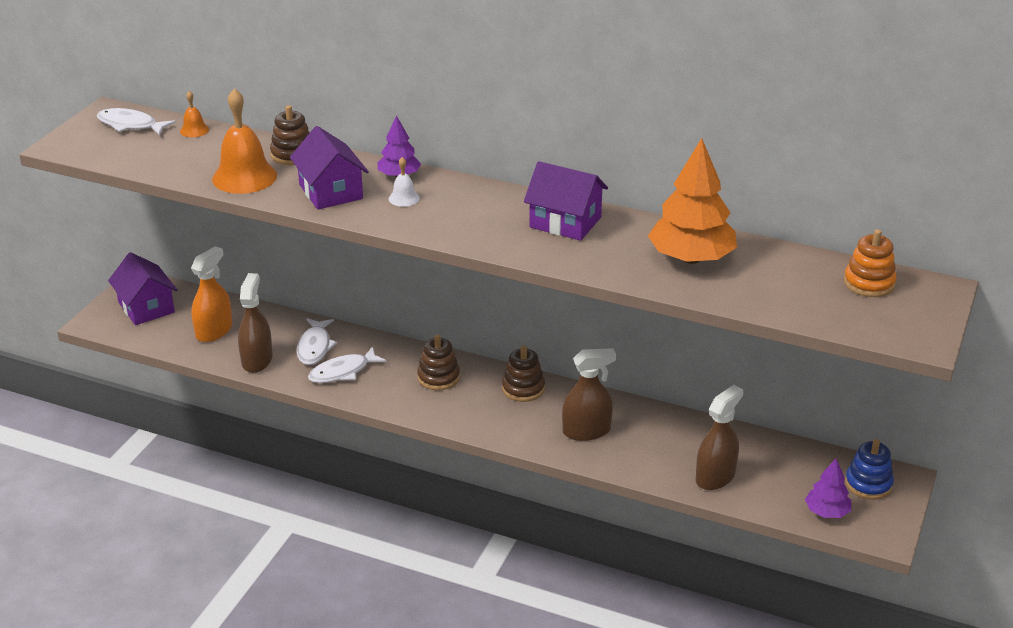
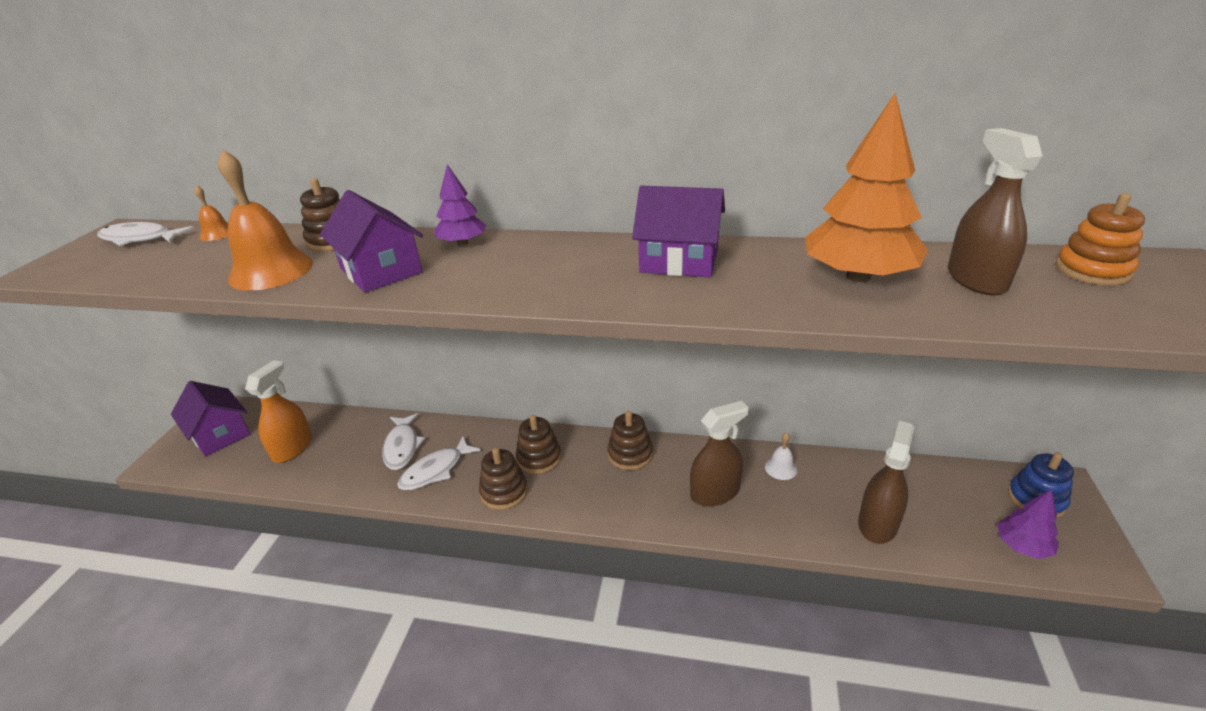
camera: 10 degrees left, 0 degrees up
(257, 360) = (340, 474): brown spray bottle -> brown spray bottle (976, 279)
(400, 399) = (504, 492): none -> brown stacking toy
(404, 198) = (473, 264): white bell -> white bell (781, 468)

